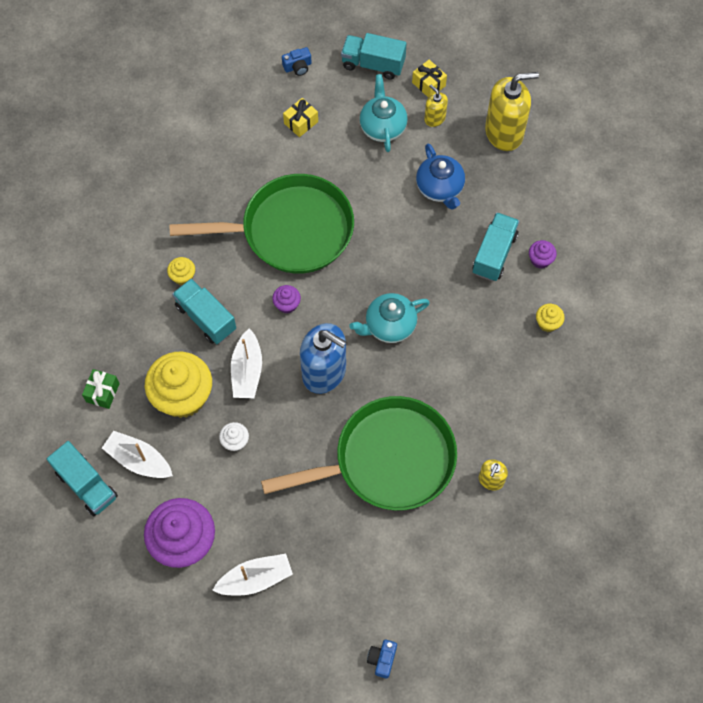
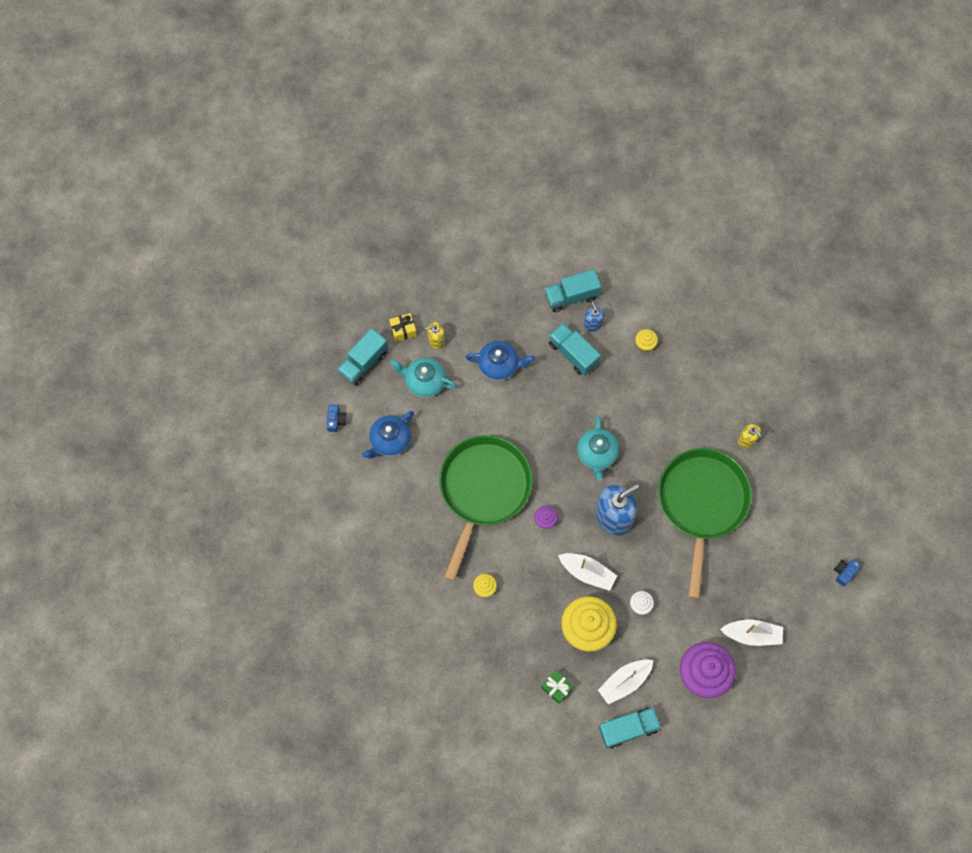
camera: 65 degrees left, 5 degrees up
(206, 318) = (529, 585): turquoise truck -> turquoise truck (571, 296)
(255, 579) = (752, 634): white boat -> white boat turned 90 degrees clockwise
(301, 122) = (390, 440): yellow gift -> blue teapot
(382, 659) = (844, 572): blue camera -> blue camera turned 90 degrees clockwise
(504, 132) = (474, 297): yellow soap dispenser -> none
(540, 260) = (592, 324): purple cupcake -> blue soap dispenser

